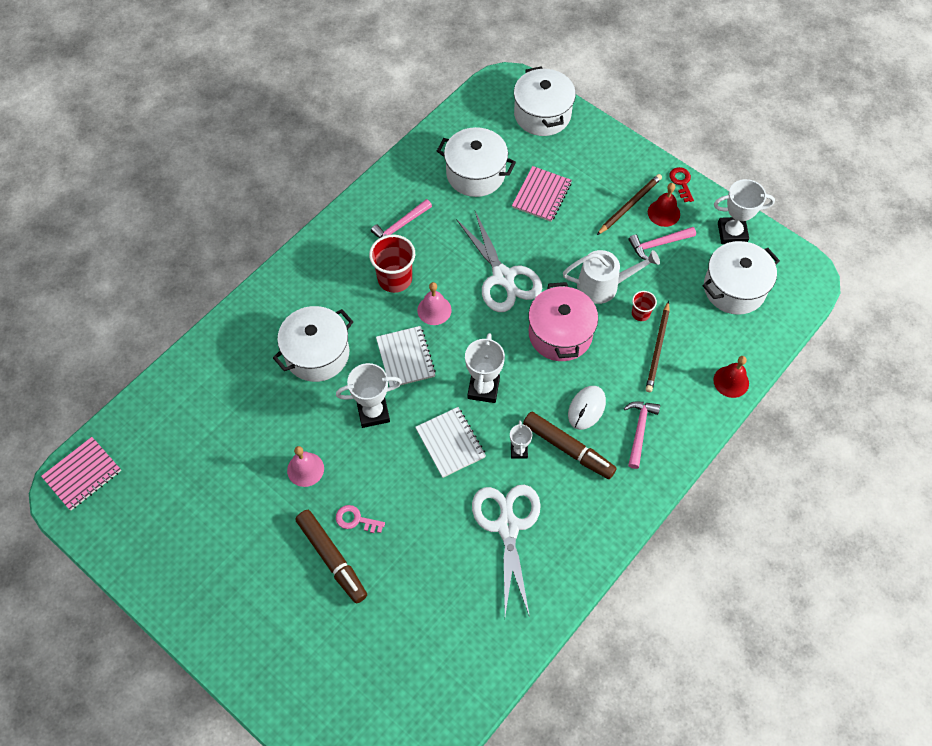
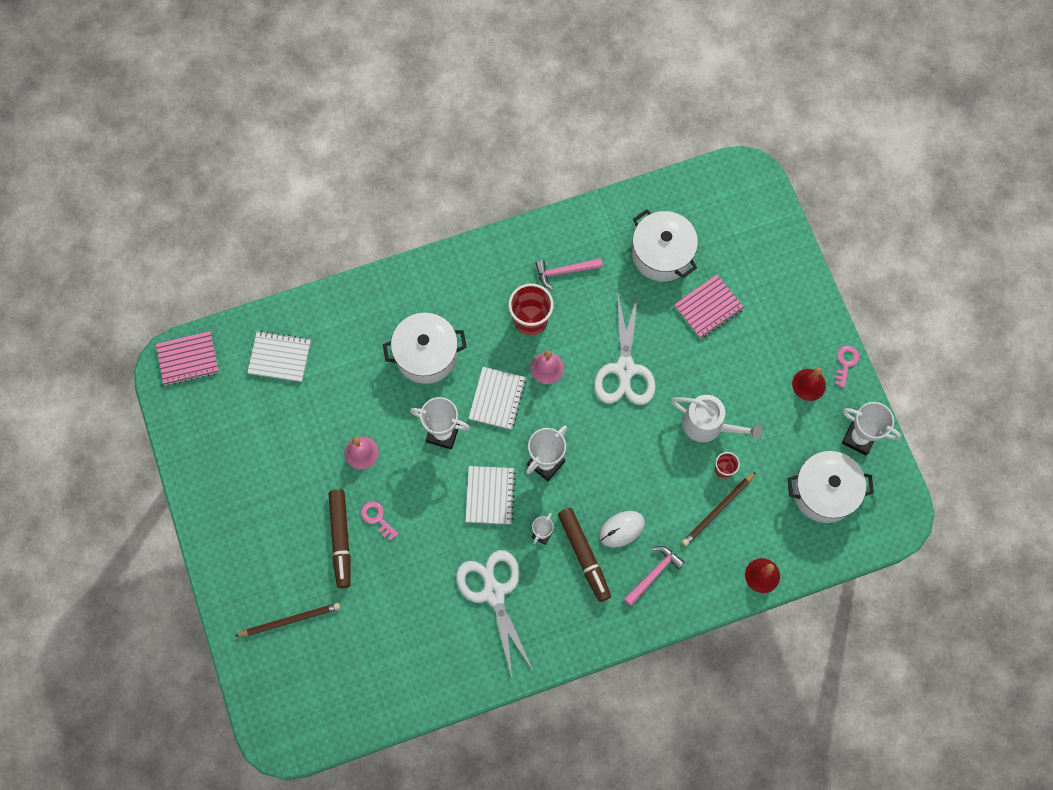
camera: 30 degrees right, 10 degrees up
(175, 426) = (280, 357): none -> white notebook
(507, 526) = (494, 593): white scissors -> white scissors turned 45 degrees counterclockwise
(542, 114) = (760, 225): white pot -> none
(560, 334) = (641, 450): pink pot -> none
(629, 205) = (782, 360): brown pencil -> brown pencil (290, 620)
(658, 244) = (783, 412): pink hammer -> none
(681, 182) = (845, 363): red key -> pink key

